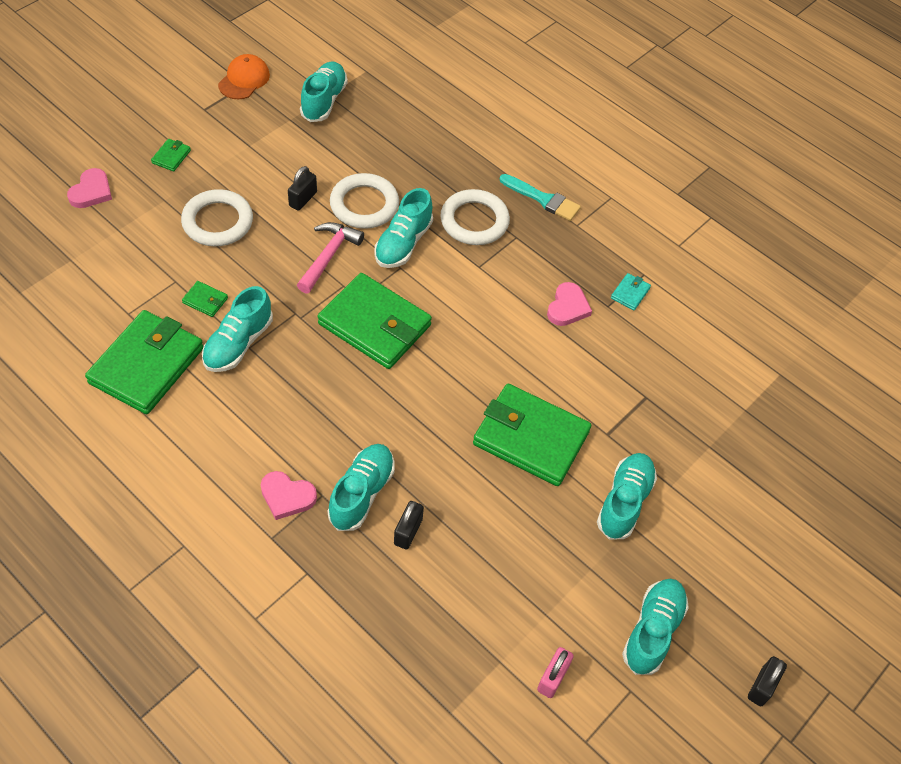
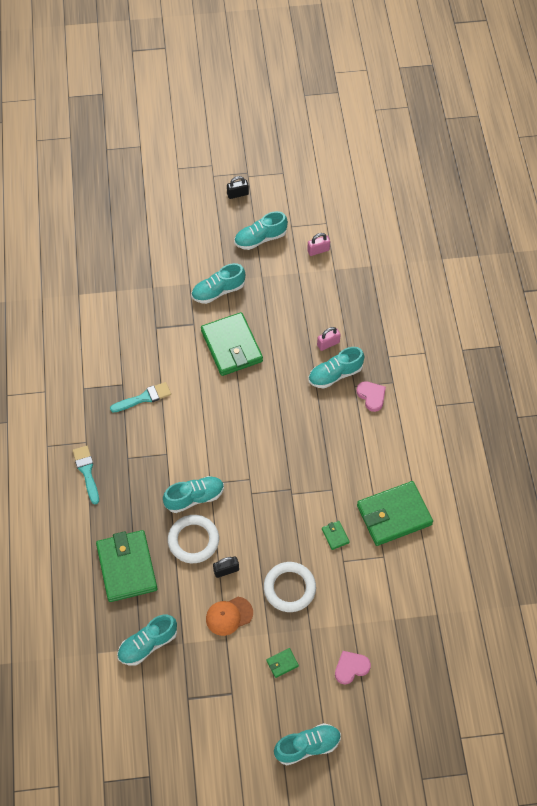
camera: 135 degrees left, 5 degrees up
(238, 343) = (336, 495): turquoise shoe -> turquoise shoe (307, 746)
(244, 79) = (185, 703): orange cap -> orange cap (229, 616)
(329, 256) = (243, 518): pink hammer -> none
(375, 325) = (254, 457): green wallet -> green wallet (127, 567)
(408, 531) = (328, 344): black padlock -> pink padlock
(474, 221) = (140, 484): white ring -> none
(567, 307) = (144, 398): pink heart -> turquoise brush
(630, 293) = (103, 383): turquoise wallet -> none

